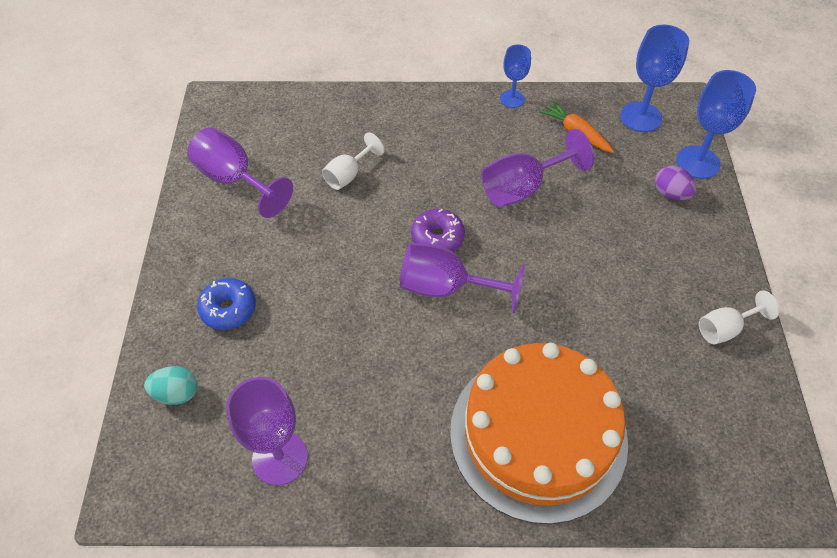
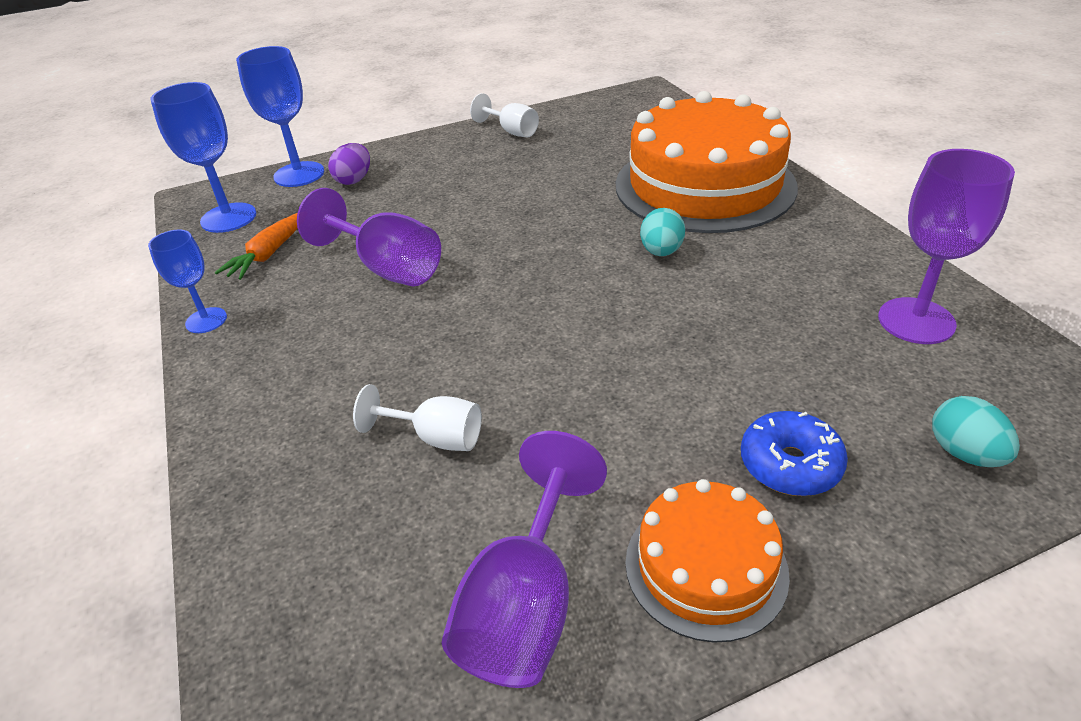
camera: 110 degrees left, 15 degrees down
(204, 245) = (705, 566): none -> orange cake
(437, 237) = (510, 308): purple donut -> none
(446, 287) = (584, 279): purple goblet -> none
(453, 349) = (661, 252): none -> turquoise egg

